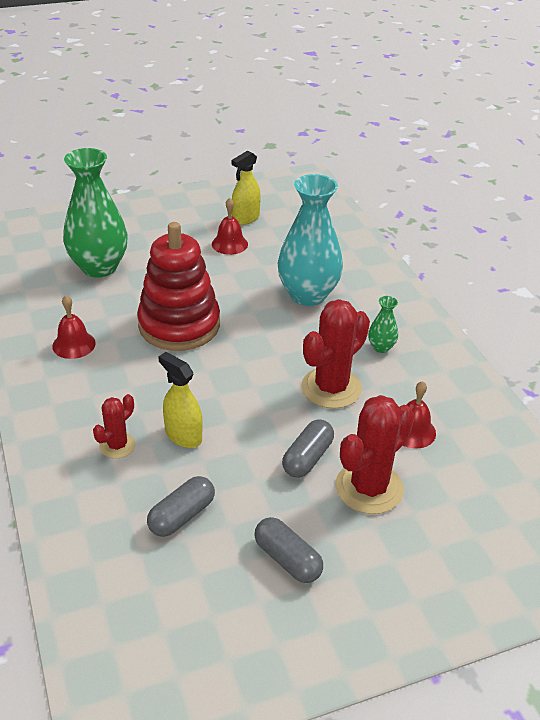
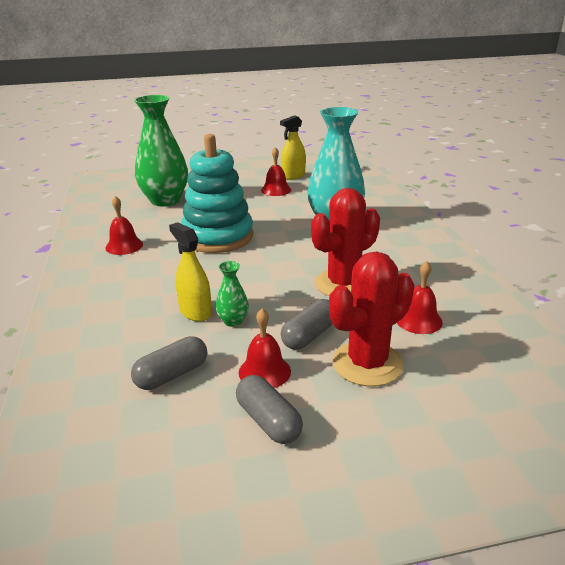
camera: 10 degrees right, 10 degrees down
(117, 445) = (132, 316): red cactus -> none
(179, 325) = (218, 237): red stacking toy -> turquoise stacking toy
(272, 505) = (264, 371): none -> red bell
(381, 347) = (395, 258): green vase -> green vase (233, 321)

